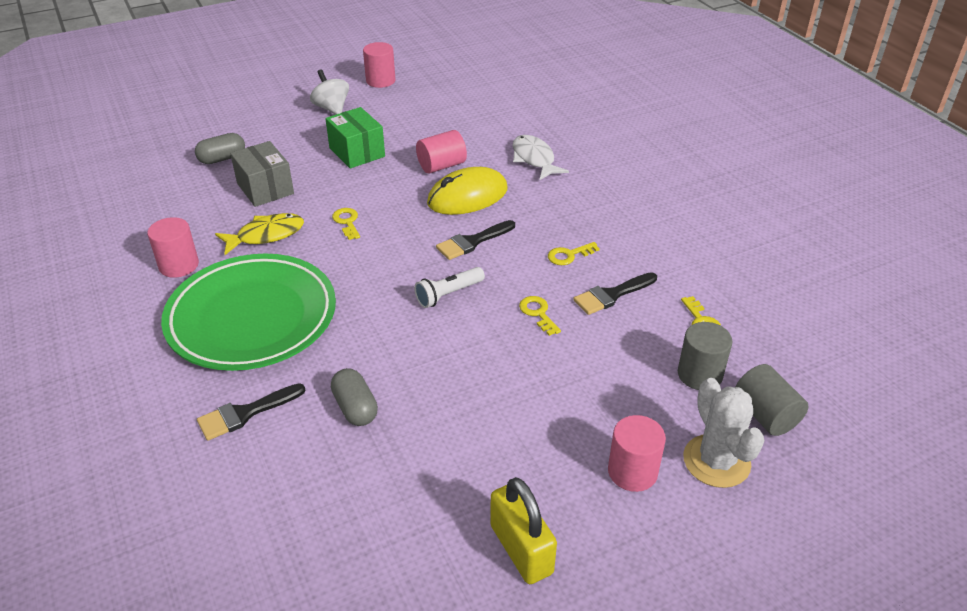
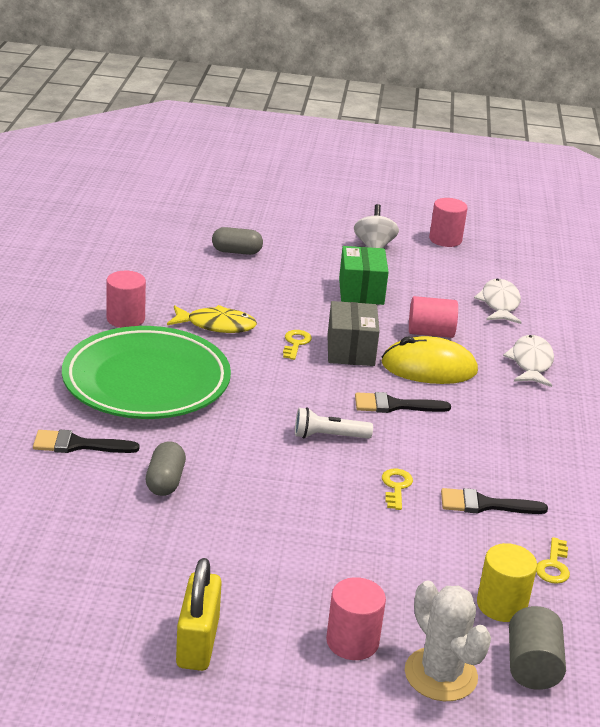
camera: 30 degrees right, 10 degrees down
(265, 188) = (250, 289): grey box -> grey box (350, 350)
(468, 119) = (499, 304): none -> white fish
(569, 255) = (477, 455): yellow key -> none
(699, 374) = (501, 605): grey cylinder -> yellow cylinder
(716, 461) = (440, 674): white cactus -> white cactus turned 45 degrees counterclockwise

